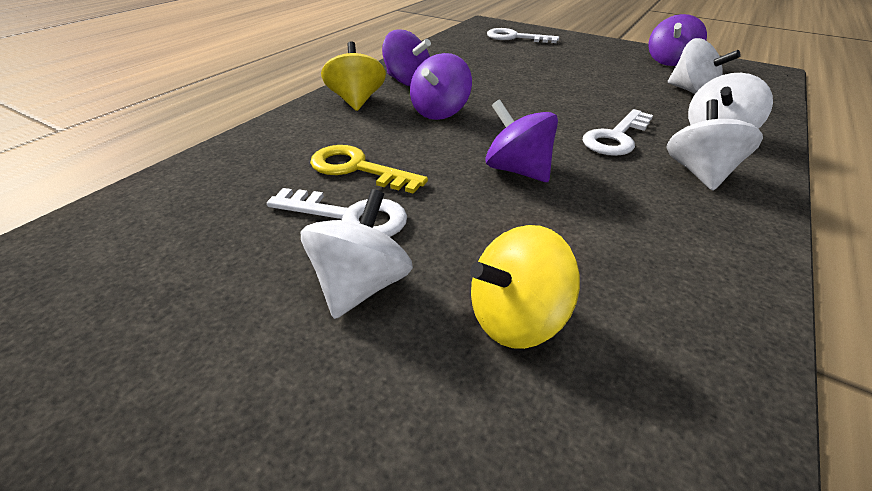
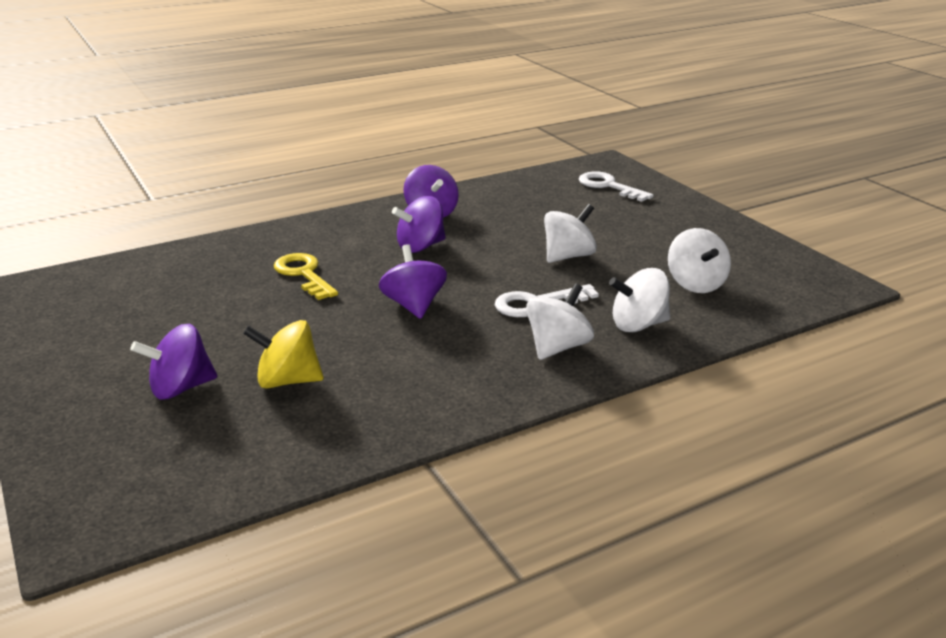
camera: 30 degrees right, 10 degrees down
(350, 217) = (263, 303): white key -> none
(356, 101) = (366, 221): yellow spinning top -> none
(361, 286) = (226, 340): white spinning top -> white spinning top (568, 256)
(669, 61) = (738, 248): purple spinning top -> purple spinning top (181, 388)

